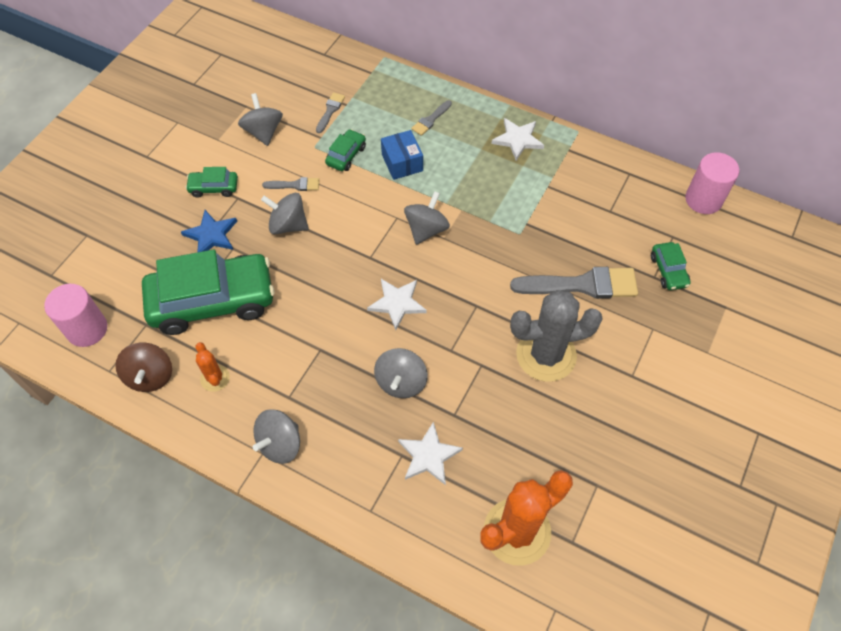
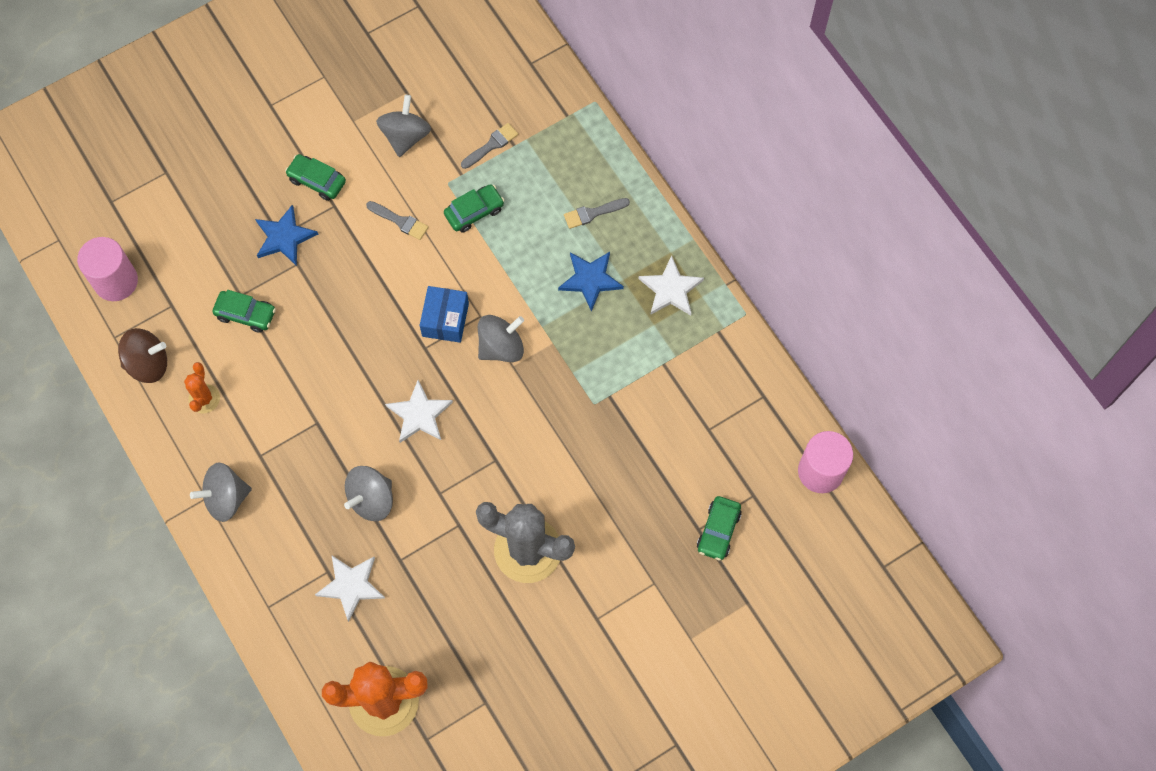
camera: 30 degrees right, 10 degrees up
(150, 376) = (148, 364): brown spinning top -> brown spinning top turned 120 degrees counterclockwise
(213, 301) = (246, 314): green car -> green car, size x0.43
(288, 225) = (366, 266): grey spinning top -> none
(402, 162) = (527, 252): blue box -> blue box (445, 320)
(459, 159) = (590, 279): none -> blue star
(582, 285) = (617, 496): grey brush -> none

